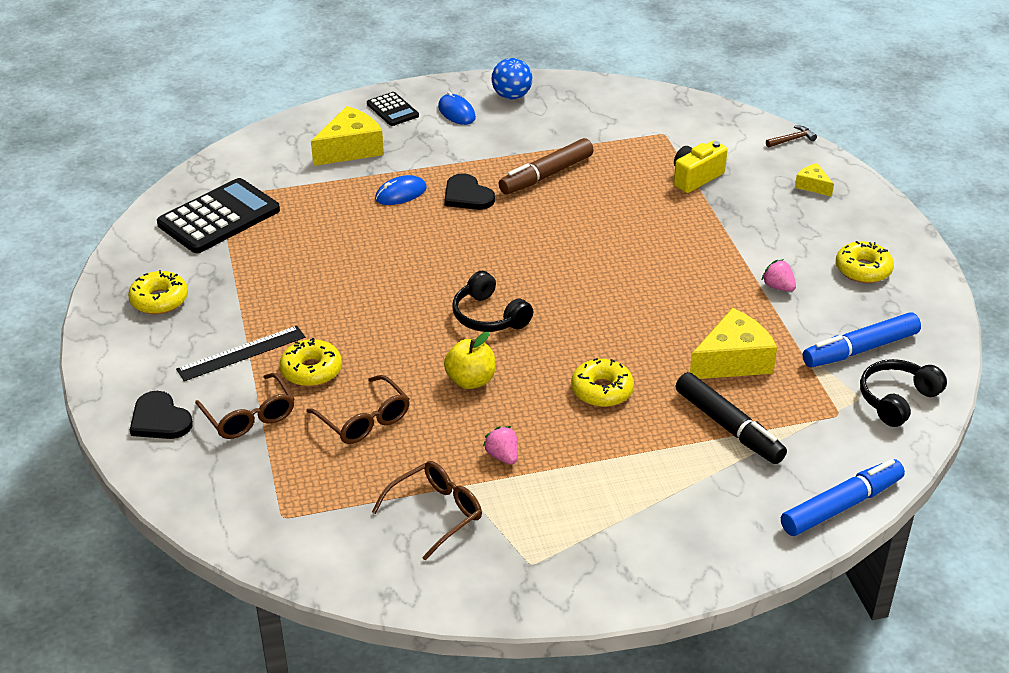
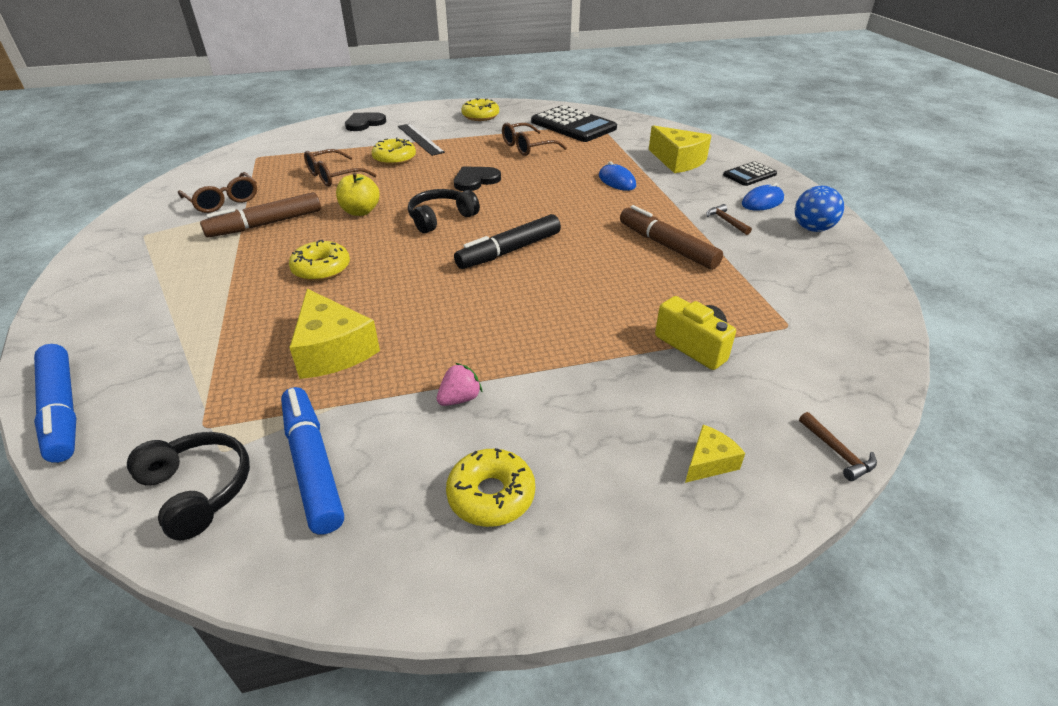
camera: 90 degrees right, 0 degrees up
(249, 417) = (355, 144): brown glasses -> brown glasses (527, 147)
(467, 195) = (620, 208): black heart -> black heart (475, 180)
(497, 138) = (726, 221): none -> brown hammer
(502, 456) = (265, 224): pink strawberry -> brown marker
(728, 427) = (231, 339): black marker -> black marker (509, 251)

